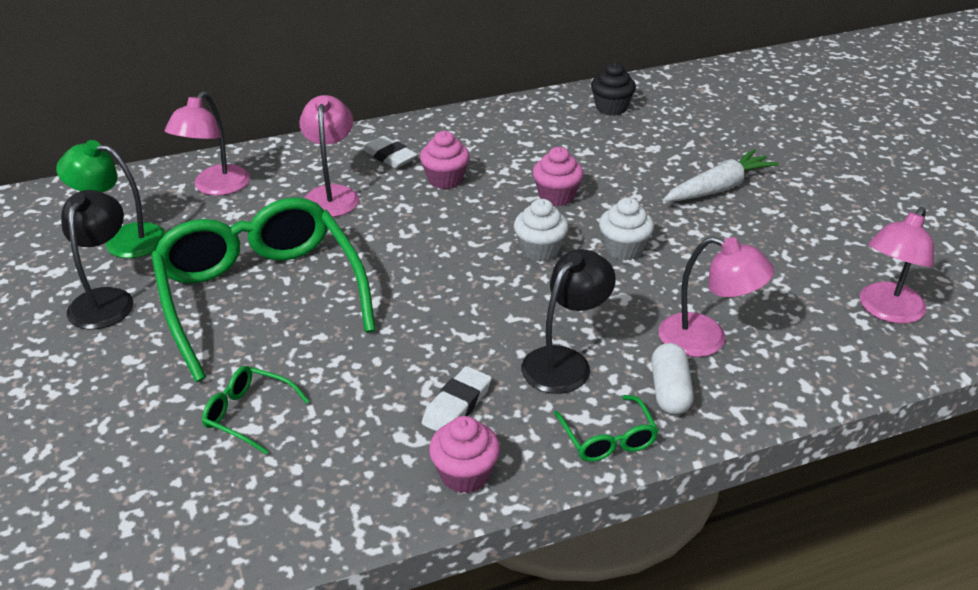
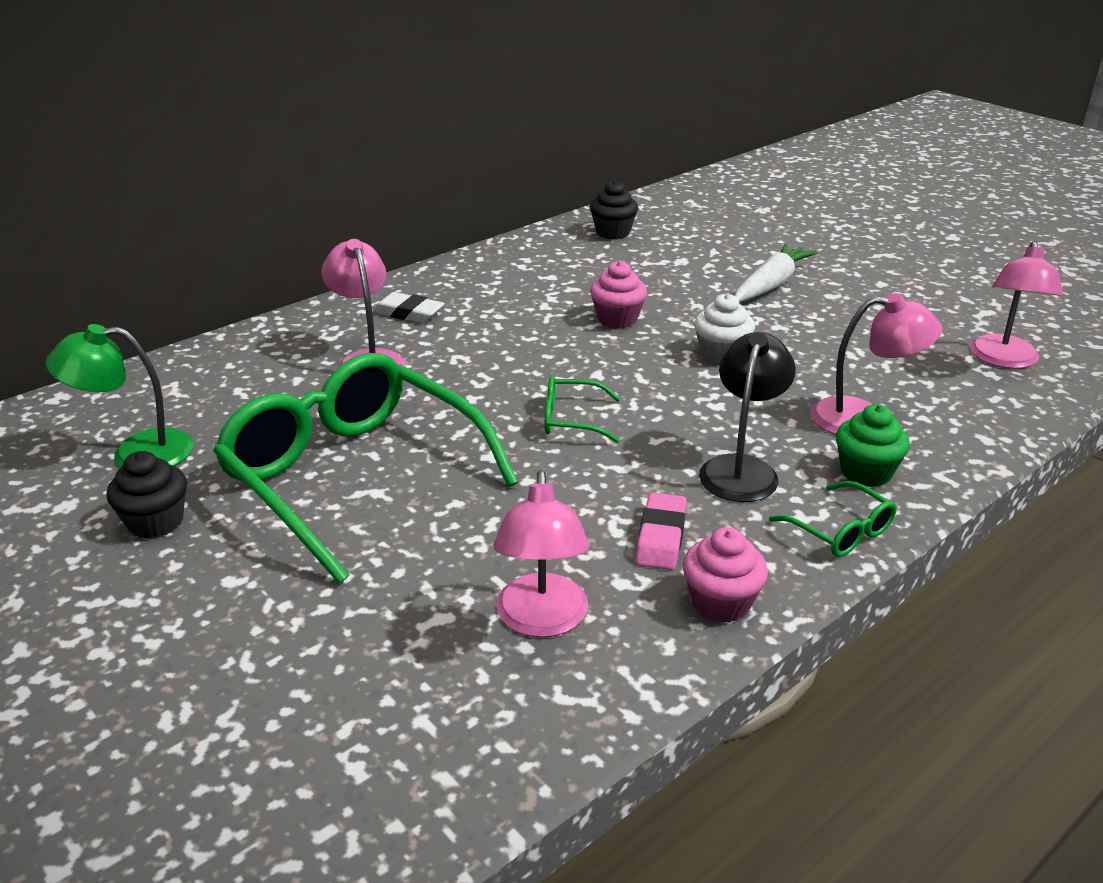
camera: 20 degrees left, 5 degrees down
(106, 299) = (156, 522): black lamp -> black cupcake
(215, 187) = (220, 378): pink lamp -> pink lamp (542, 620)
(248, 414) = (427, 604): green glasses -> green glasses (571, 419)
(445, 179) = (487, 324): pink cupcake -> none
(457, 405) = (661, 537): white eraser -> pink eraser
(540, 250) = (637, 371): white cupcake -> none
(670, 391) = (865, 472): white capsule -> green cupcake

